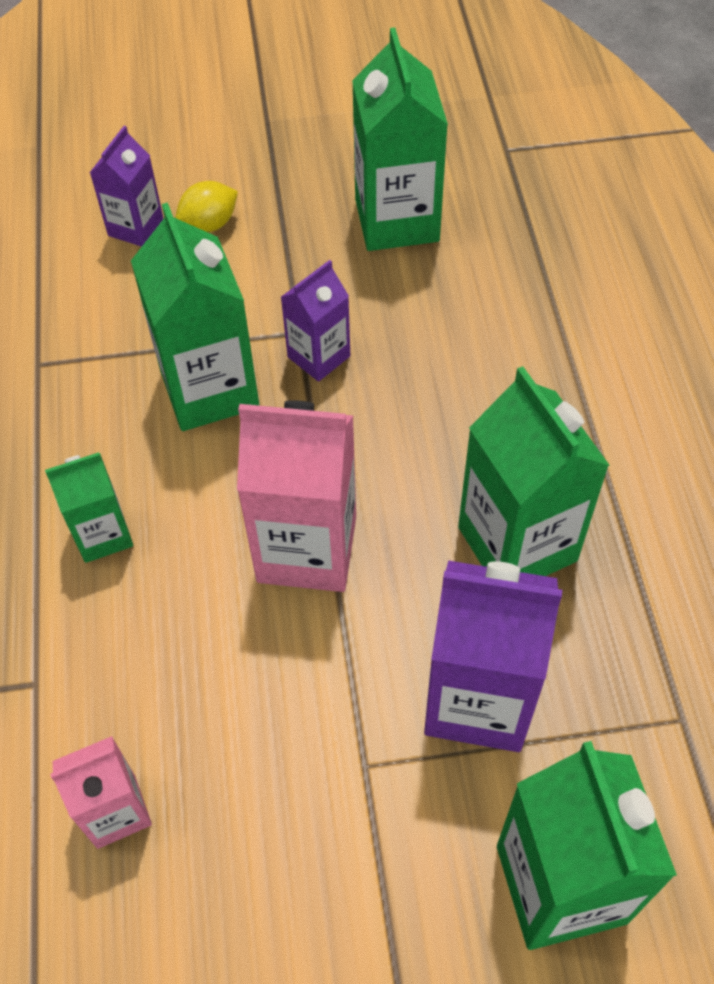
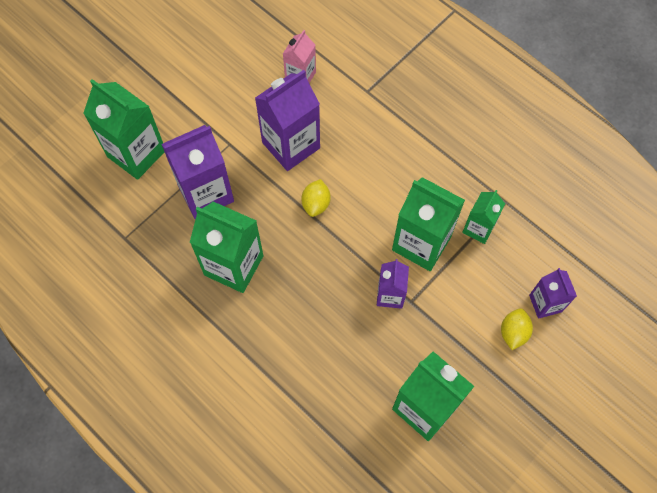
camera: 140 degrees right, 10 degrees up
(103, 534) = (399, 154): green carton -> green carton (478, 228)
(258, 680) = (291, 145): none -> purple carton
(307, 549) = (316, 204): pink carton -> yellow lemon

